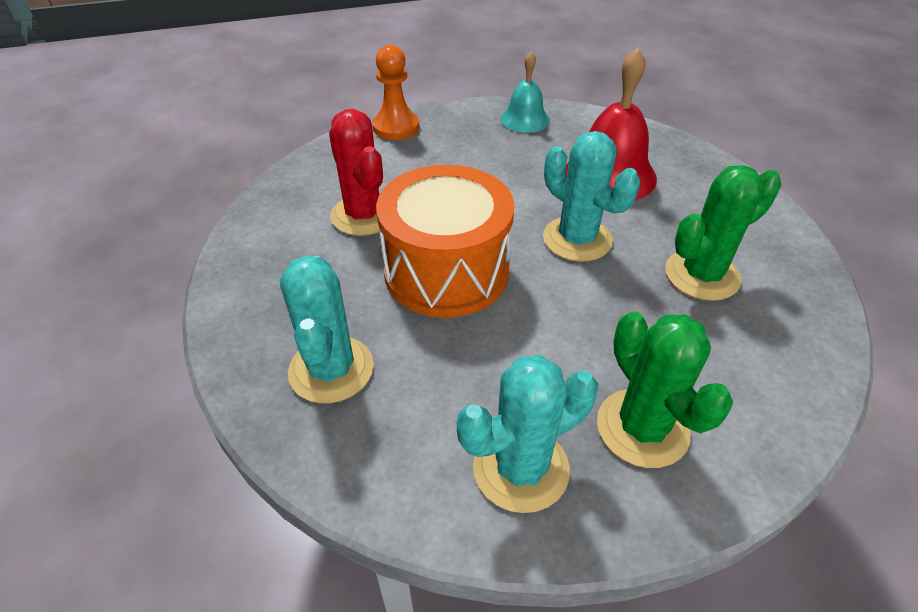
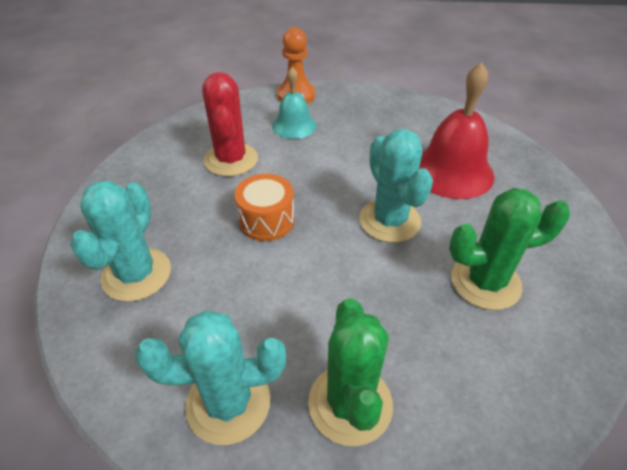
camera: 20 degrees right, 0 degrees up
(446, 271) = (266, 220): orange drum -> orange drum, size x0.53
(525, 119) = (404, 109): turquoise bell -> turquoise bell (294, 125)

